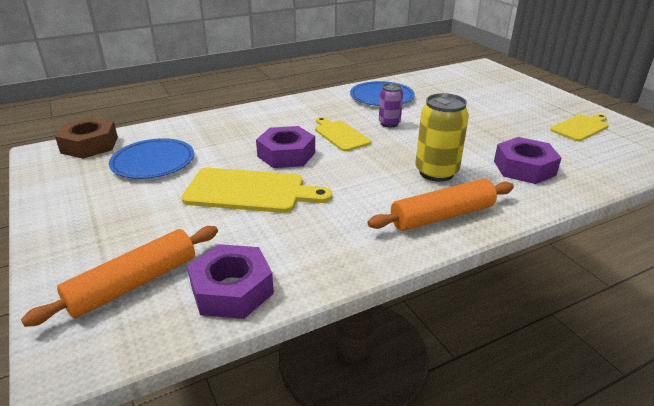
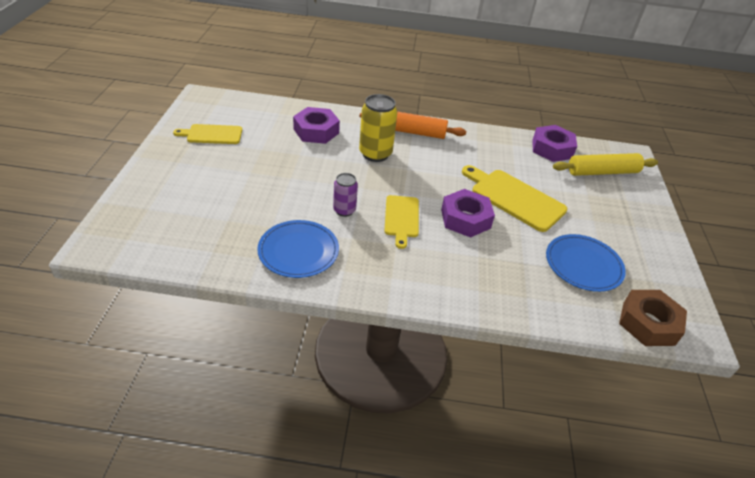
camera: 150 degrees left, 10 degrees up
(133, 284) = (602, 172): orange rolling pin -> yellow rolling pin

